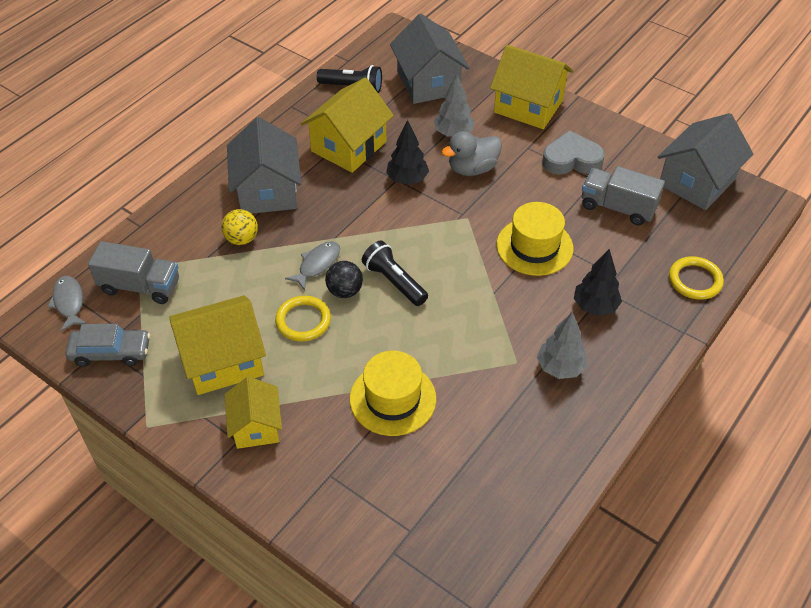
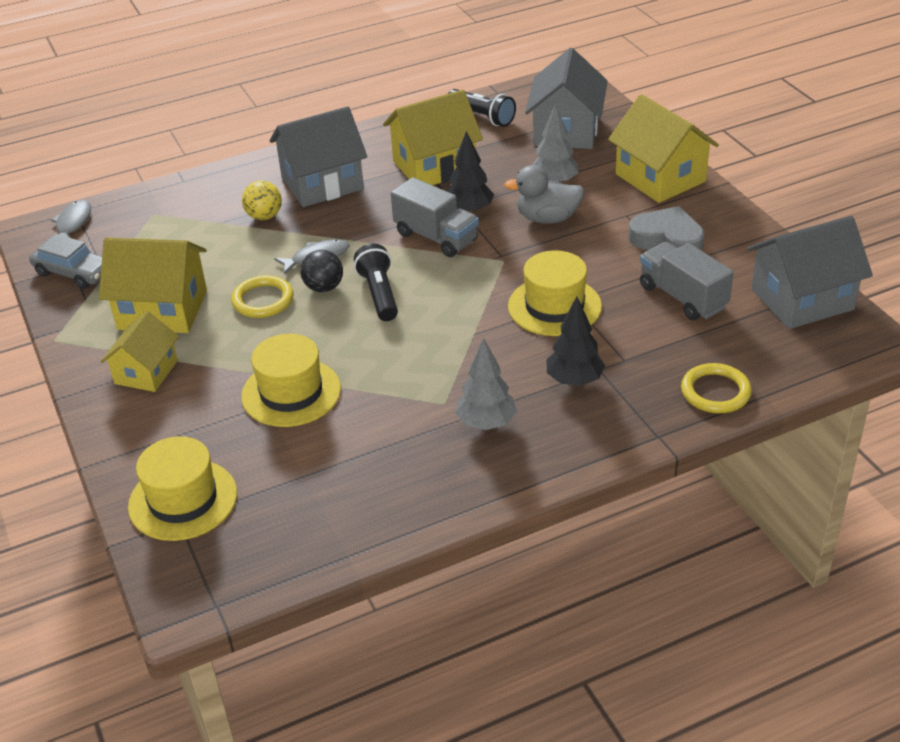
camera: 30 degrees right, 10 degrees down
(140, 286) = (142, 229): grey truck -> grey truck (436, 237)
(267, 191) = (322, 183): grey house -> grey house turned 45 degrees clockwise
(381, 532) = (183, 500): none -> yellow hat

